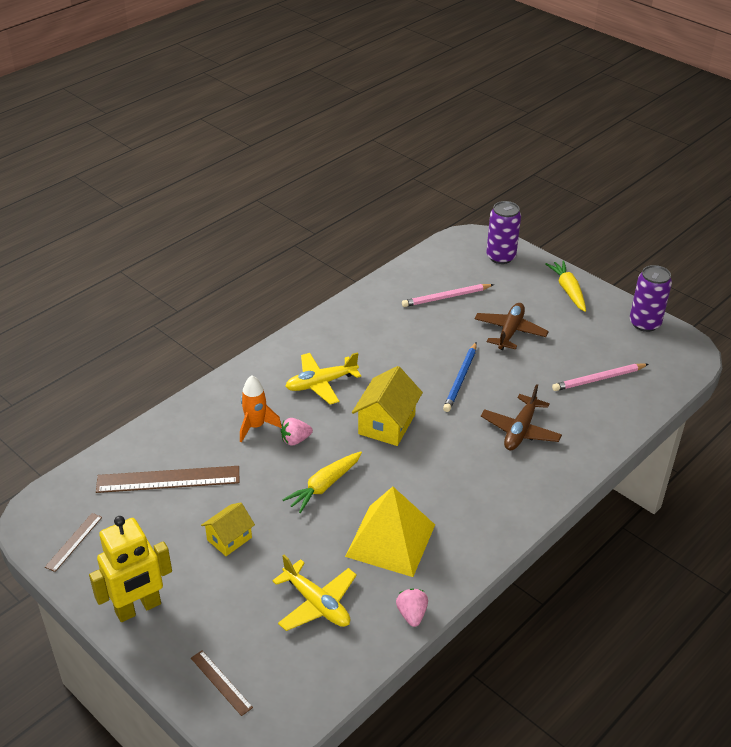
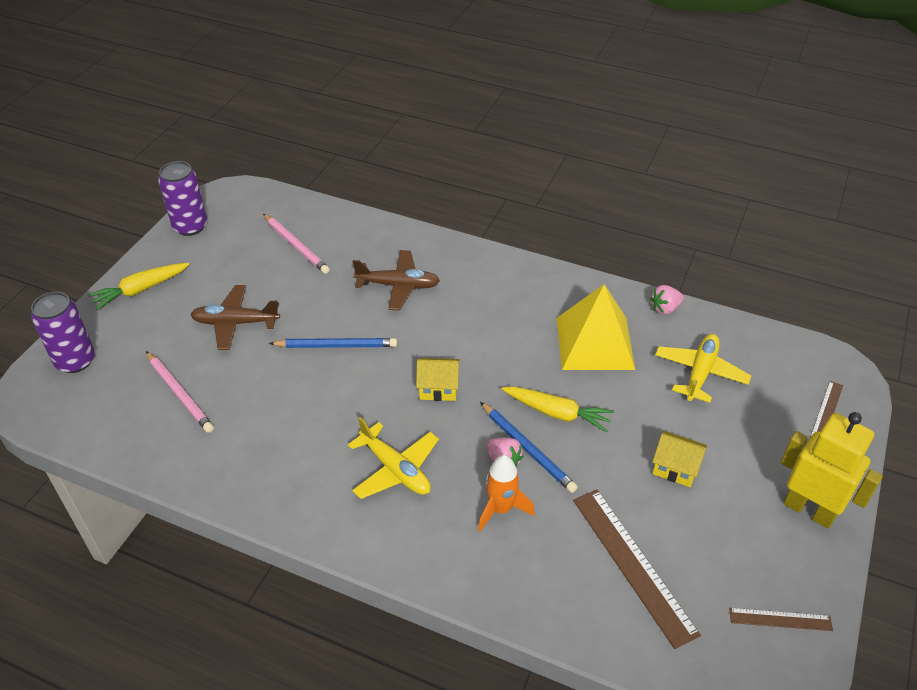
camera: 110 degrees left, 5 degrees up
(299, 457) = (528, 448): none -> blue pencil
(387, 424) = (438, 388): yellow house -> yellow house, size x0.63

